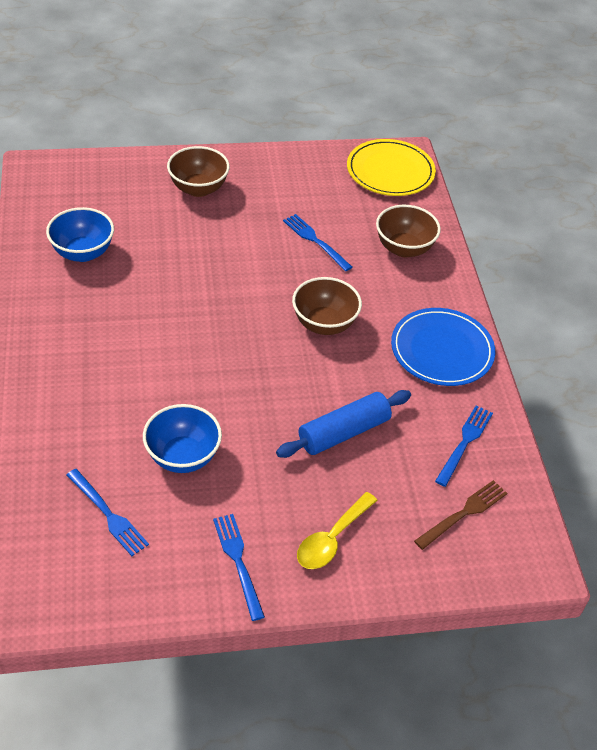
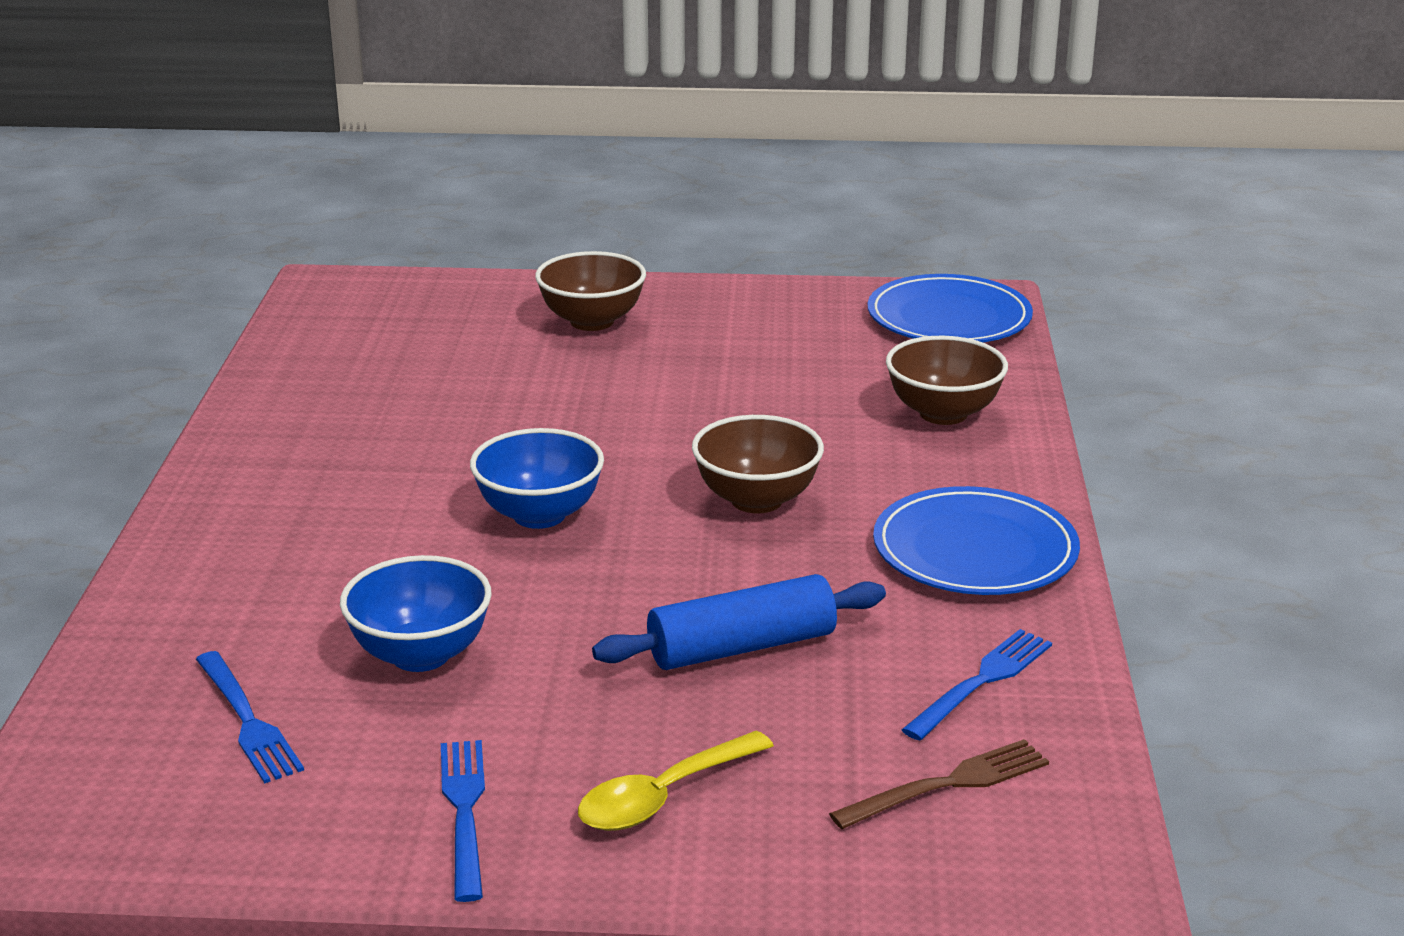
camera: 15 degrees right, 20 degrees down
(83, 253) = (358, 385): blue bowl -> blue bowl (539, 515)
(315, 241) = (778, 394): blue fork -> none
(390, 171) = (949, 318): yellow plate -> blue plate

